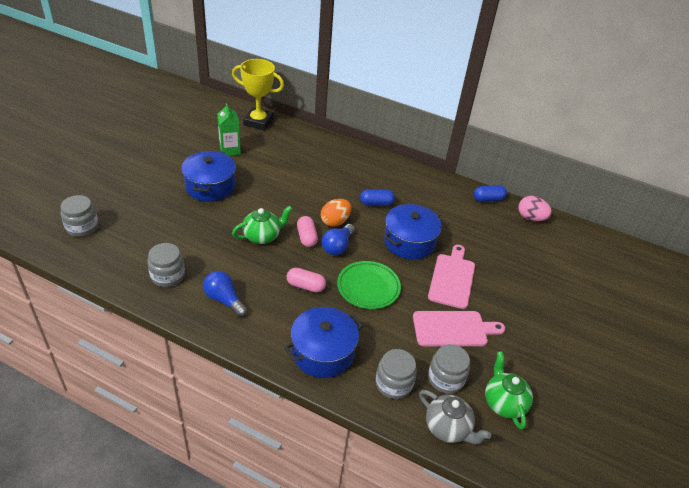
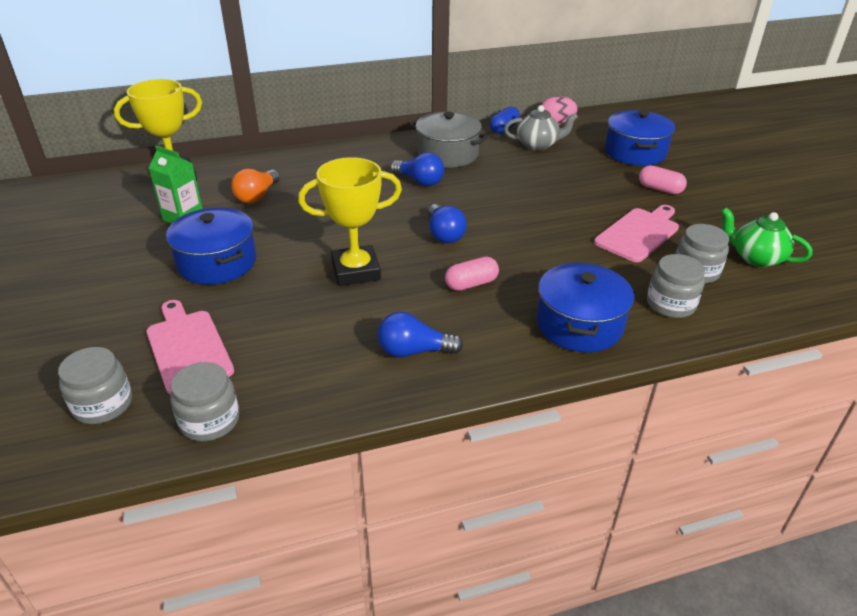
camera: 40 degrees left, 5 degrees down
(168, 276) = (311, 375): grey jar -> grey jar (210, 421)
(262, 236) = (356, 271): green teapot -> yellow trophy
(279, 158) = (257, 196): none -> orange light bulb
(307, 237) = (402, 245): pink capsule -> pink capsule (660, 189)
(335, 222) = (407, 216): orange egg -> none
(368, 287) = (525, 248): green plate -> none
(376, 203) = (419, 181): blue capsule -> blue light bulb
(409, 242) = (497, 193): blue pot -> blue pot (635, 152)
(421, 195) = (447, 154): none -> grey pot
(448, 428) = (757, 304): grey teapot -> grey teapot (538, 145)
(452, 278) = (576, 199): pink cutting board -> pink cutting board (187, 348)

